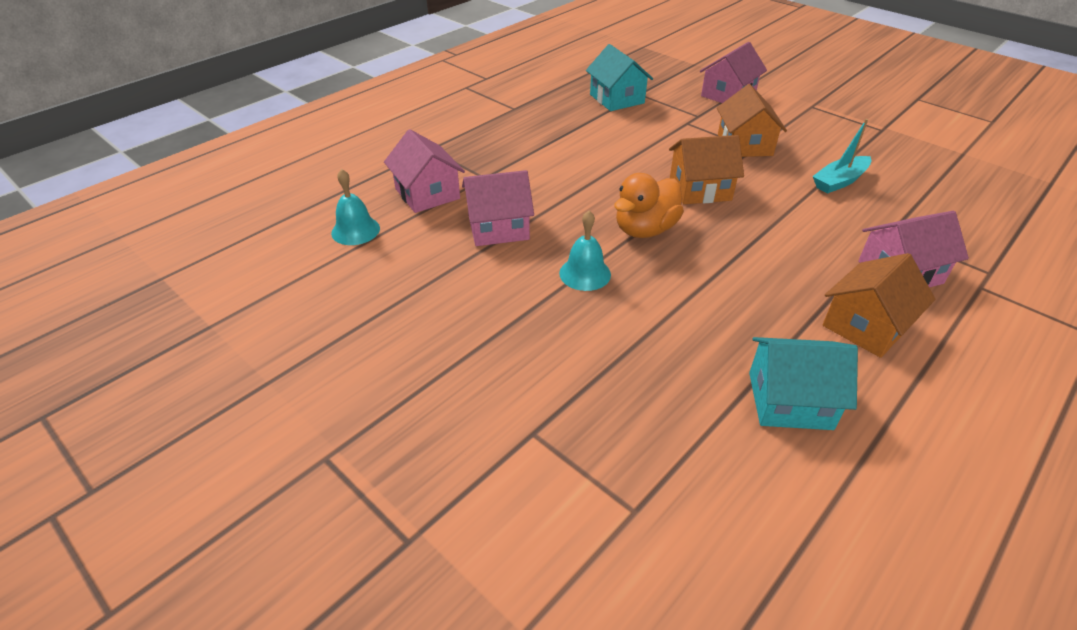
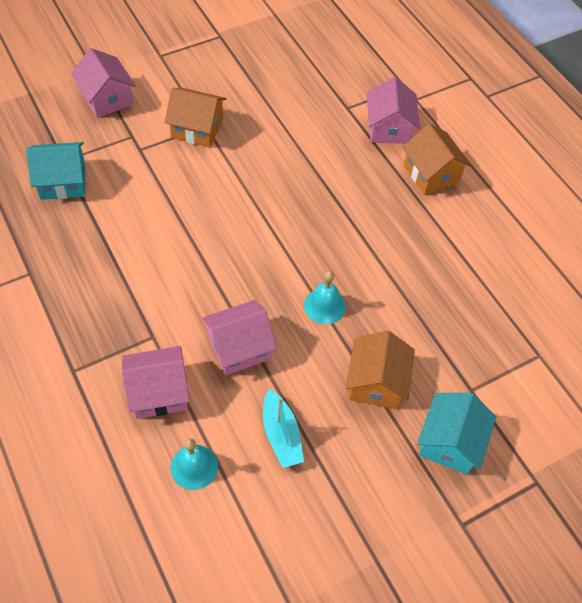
camera: 75 degrees left, 15 degrees up
(498, 227) = (239, 347): pink house -> pink house turned 60 degrees clockwise
(645, 229) = (285, 246): orange duck -> none
(700, 189) = (247, 187): orange house -> orange house (376, 382)
(790, 400) = (480, 243): turquoise house -> turquoise house (450, 442)
(839, 181) = (277, 100): turquoise boat -> turquoise boat (281, 435)

